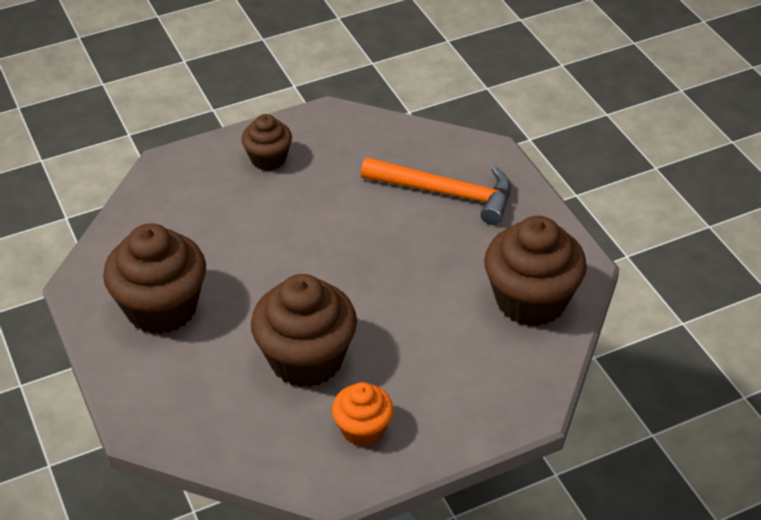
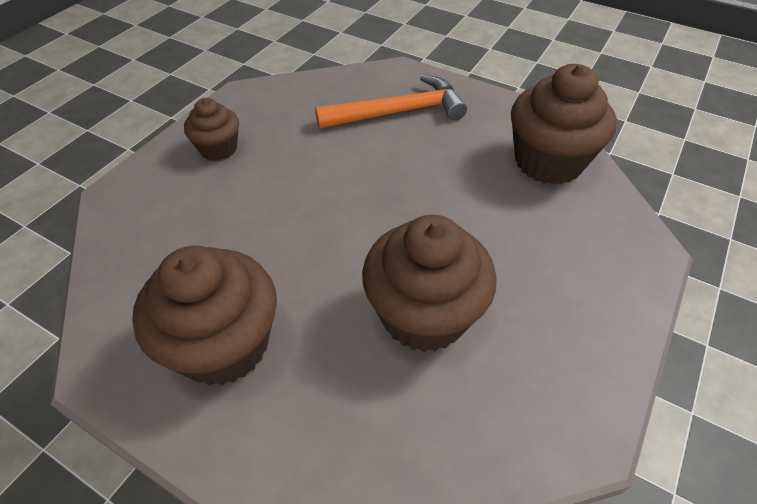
camera: 35 degrees left, 5 degrees up
(363, 429) = (546, 356): orange cupcake -> none

